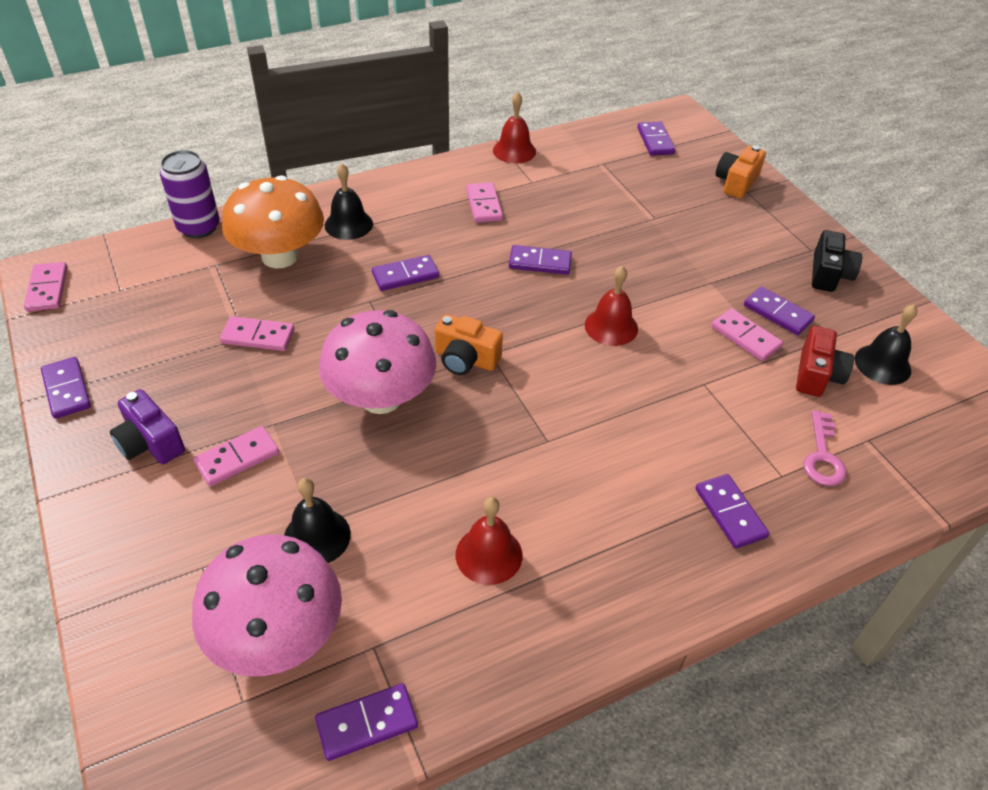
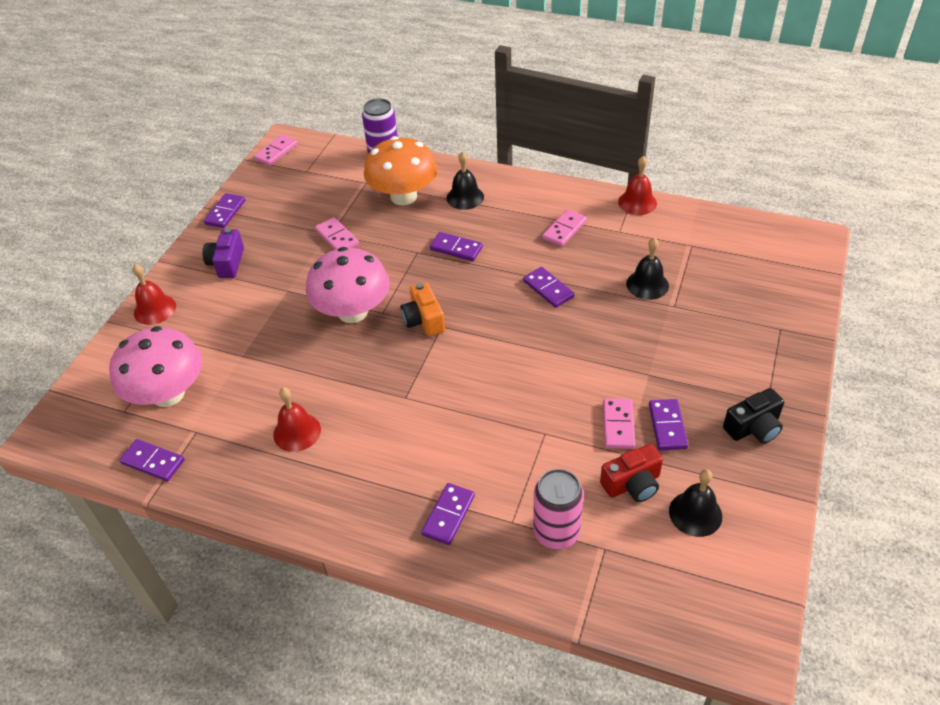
camera: 50 degrees right, 0 degrees up
(237, 458) = (251, 297): pink domino -> none
(317, 536) = (237, 361): black bell -> black bell (647, 284)
(611, 326) = (536, 358): red bell -> red bell (155, 309)
(655, 141) = (759, 250): purple domino -> none
(736, 182) = (781, 317): orange camera -> none
(822, 456) = (556, 532): pink key -> pink can

